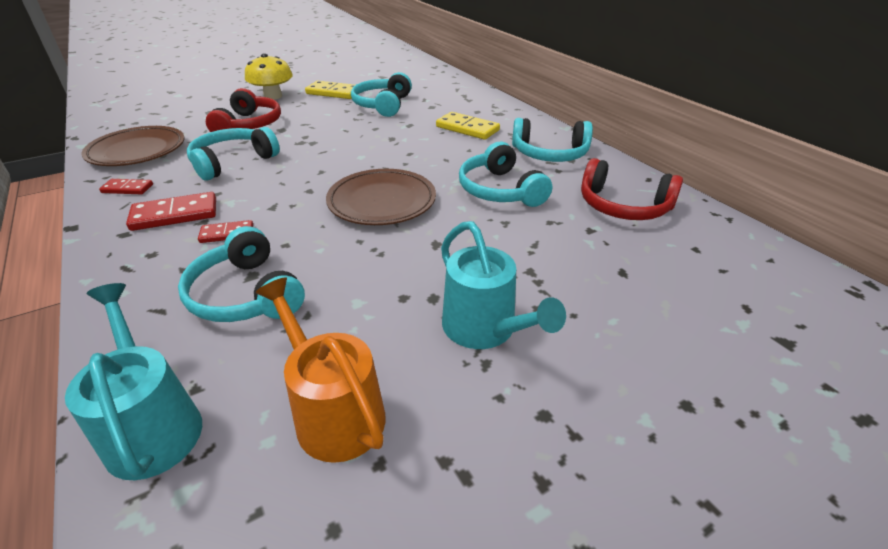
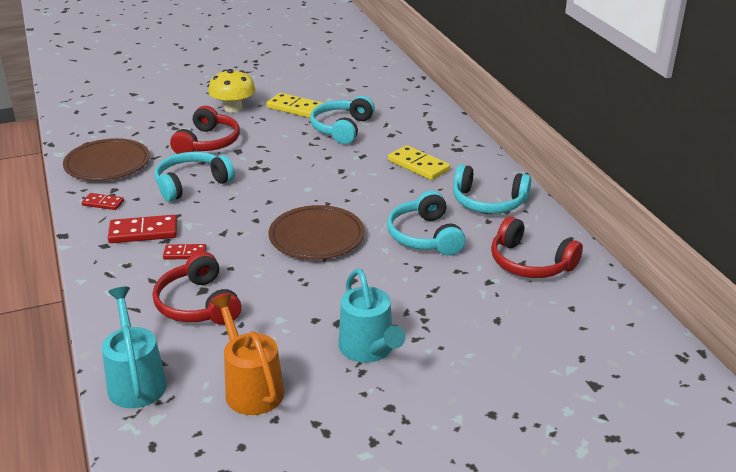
camera: 10 degrees right, 5 degrees down
(246, 294) = (198, 304): turquoise headphones -> red headphones

